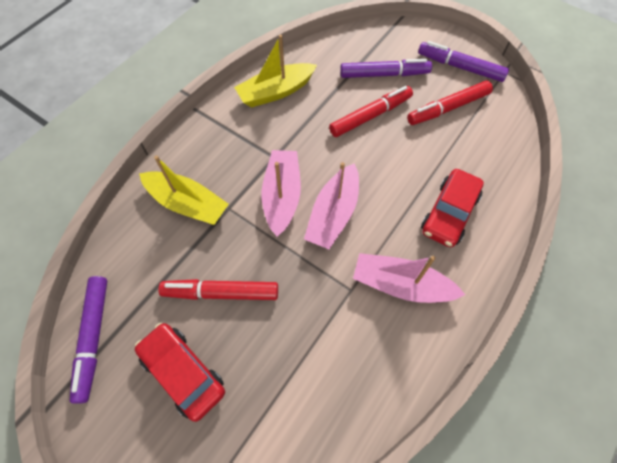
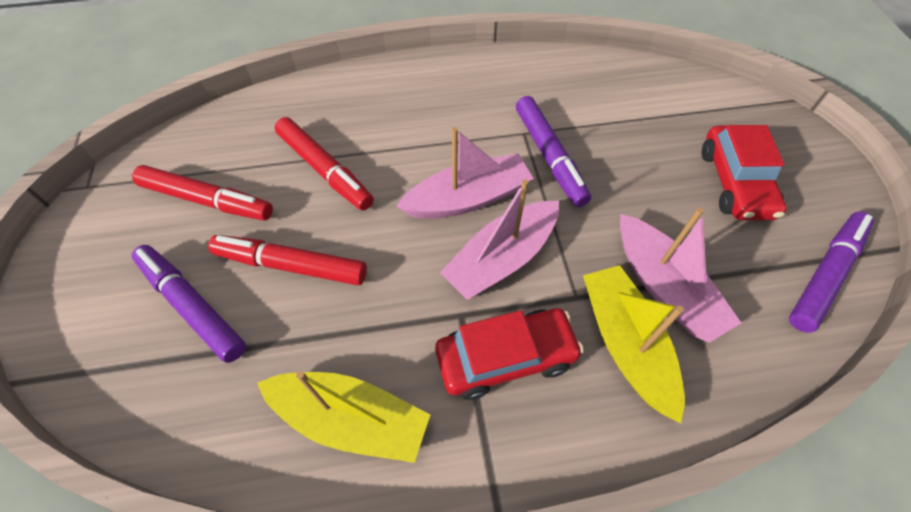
camera: 135 degrees left, 5 degrees down
(221, 292) = (652, 217): red marker -> red marker (325, 170)
(401, 285) = (478, 106): pink boat -> pink boat (664, 287)
(449, 213) = (366, 118): red car -> red car (505, 357)
(460, 67) = (109, 233): purple marker -> purple marker (549, 156)

